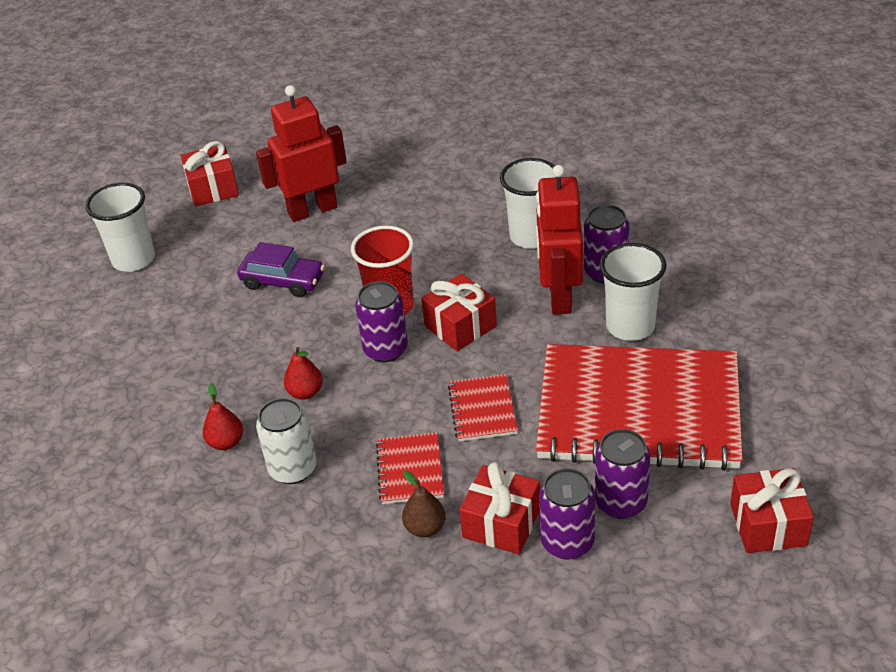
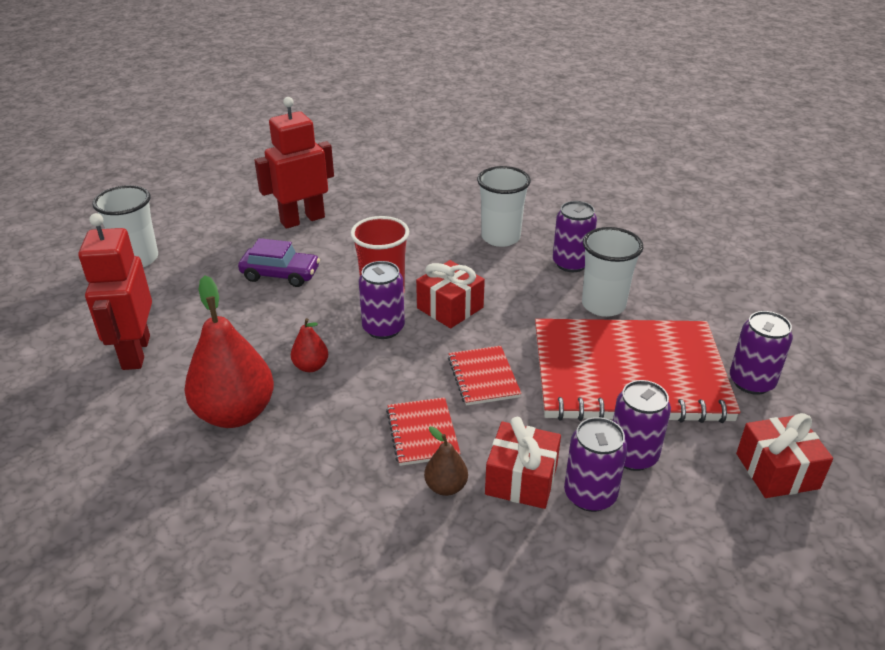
camera: 10 degrees left, 5 degrees down
(213, 189) = (210, 204): red gift -> none
(226, 442) = (235, 413): red pear -> red pear, size x2.14
(293, 469) = (305, 435): white can -> none
(559, 297) = (535, 283): red robot -> red robot (135, 352)
(771, 424) = (751, 382): none -> purple can

